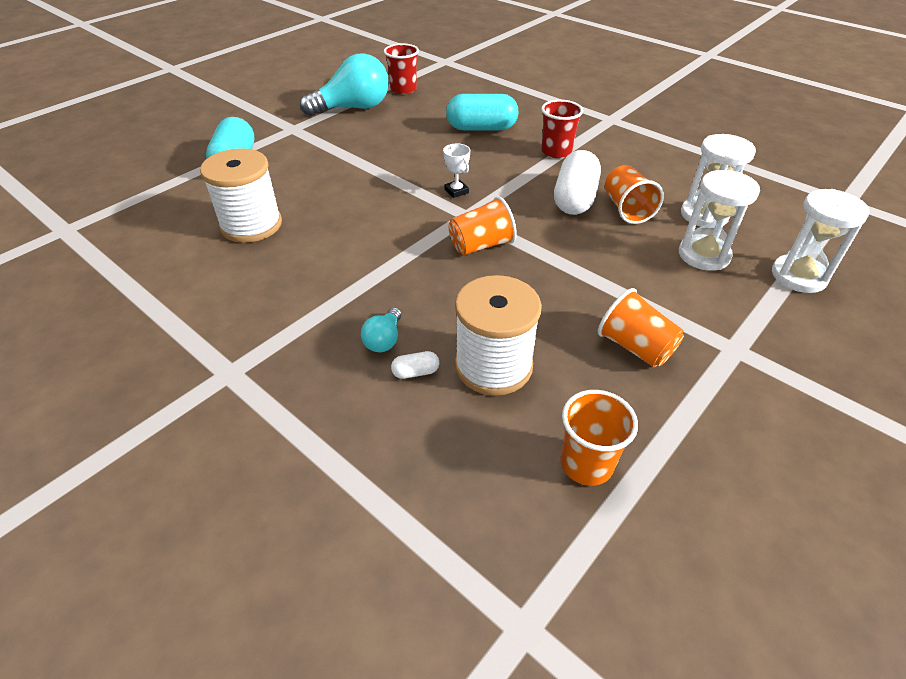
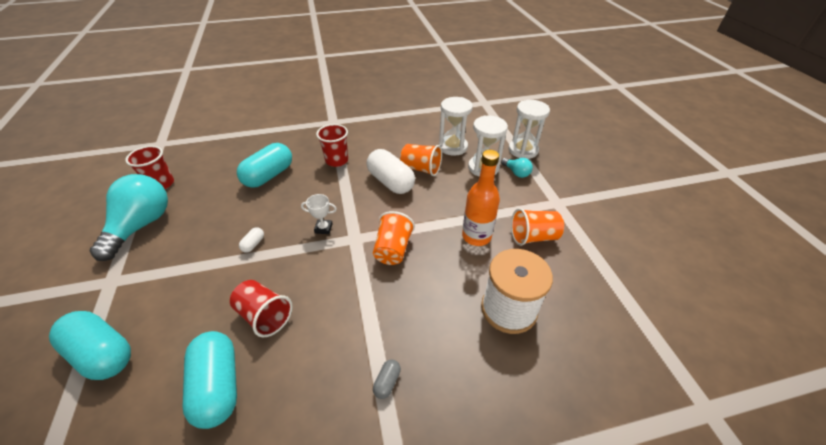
camera: 55 degrees left, 0 degrees up
(251, 225) = (218, 386): white spool -> turquoise capsule
(326, 313) = (387, 382): none -> grey capsule
(329, 212) = (264, 316): none -> red cup
(384, 340) = (444, 358): turquoise light bulb -> turquoise light bulb (516, 173)
(415, 372) = (488, 356): white capsule -> white capsule (253, 244)
(574, 297) = (476, 236): none -> orange bottle
(586, 464) = (607, 311): orange cup -> none

